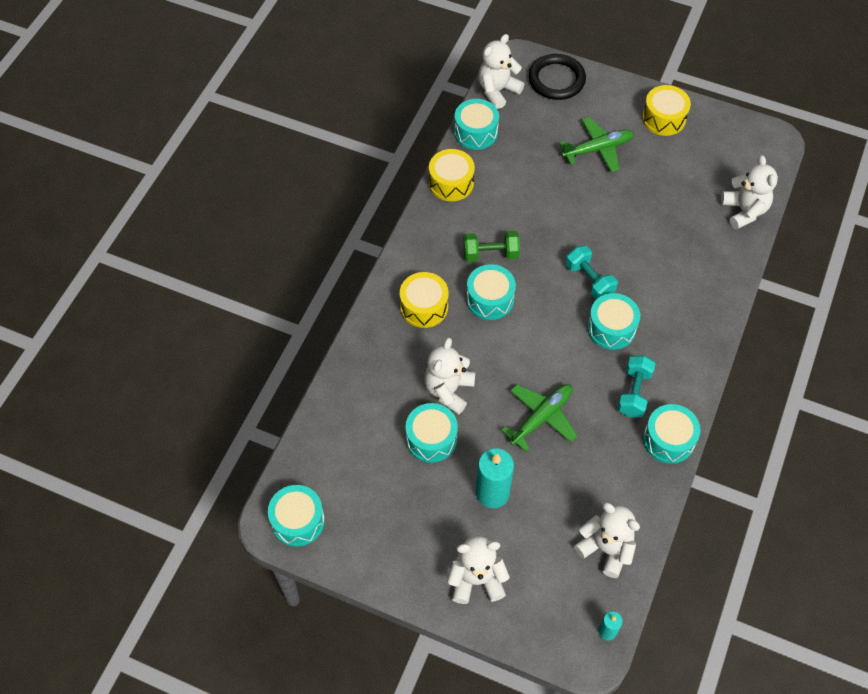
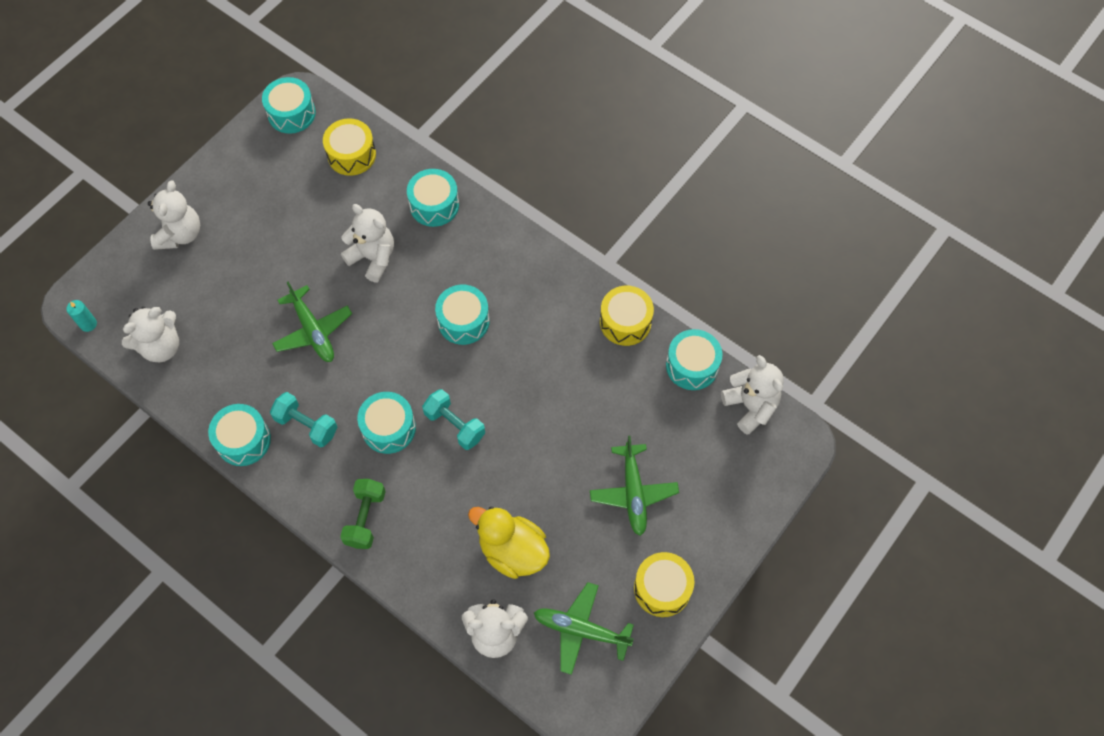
camera: 105 degrees right, 5 degrees up
(424, 307) = (474, 259): yellow drum -> yellow drum (351, 155)
(431, 439) = (328, 231): turquoise drum -> turquoise drum (434, 205)
(490, 254) = (519, 337): green dumbbell -> green dumbbell (365, 518)
(492, 493) = (254, 268): turquoise candle -> none
(556, 80) = (754, 479): black ring -> none
(589, 280) = (455, 425): turquoise dumbbell -> turquoise dumbbell turned 60 degrees clockwise
(677, 215) = (512, 551): none -> yellow duck
(716, 159) = (581, 630): none -> green plane

